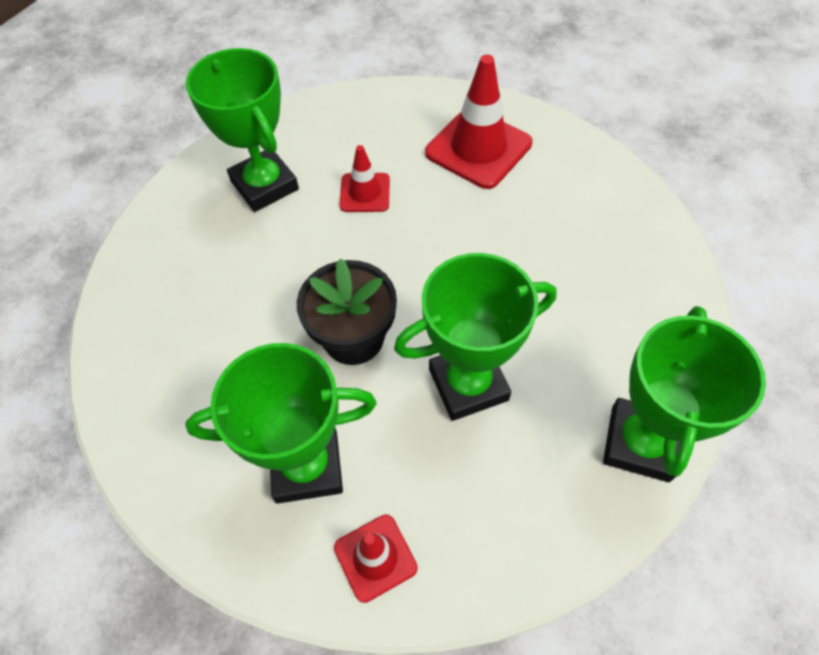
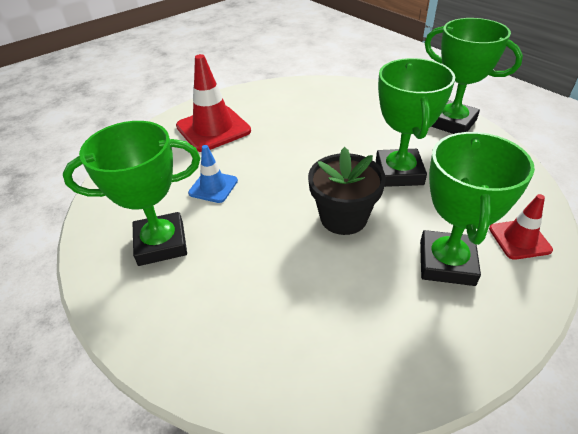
camera: 70 degrees left, 15 degrees down
(365, 193) = (213, 187): red traffic cone -> blue traffic cone

